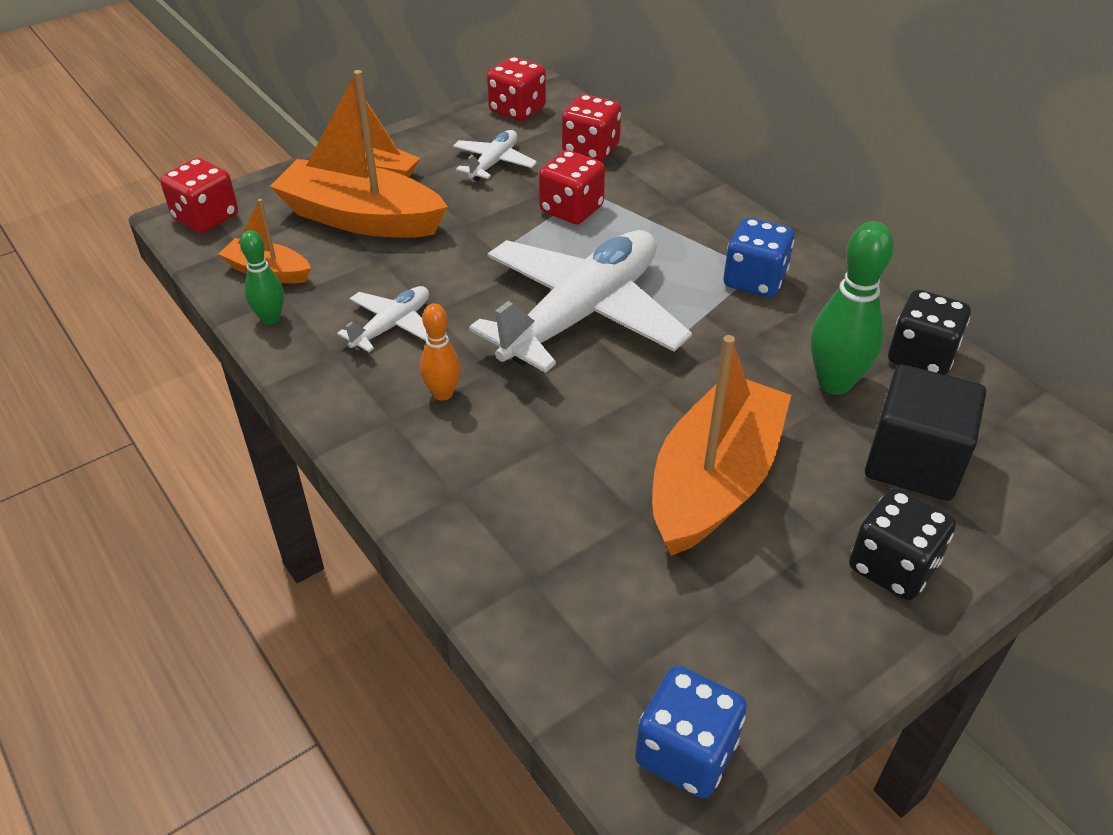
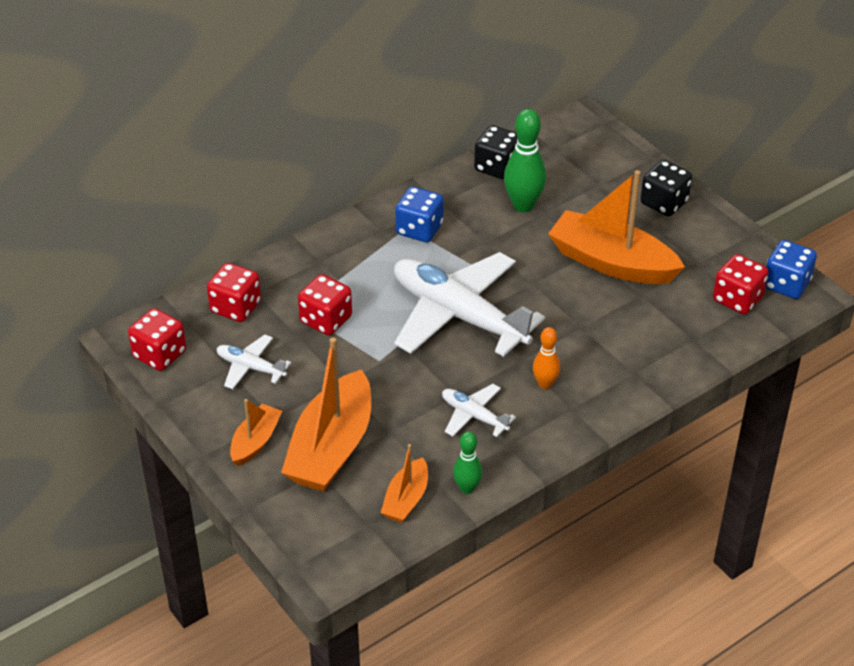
camera: 90 degrees left, 0 degrees up
(206, 218) = (324, 556): red dice -> red dice (737, 299)
(913, 461) = (587, 184): black cube -> none

